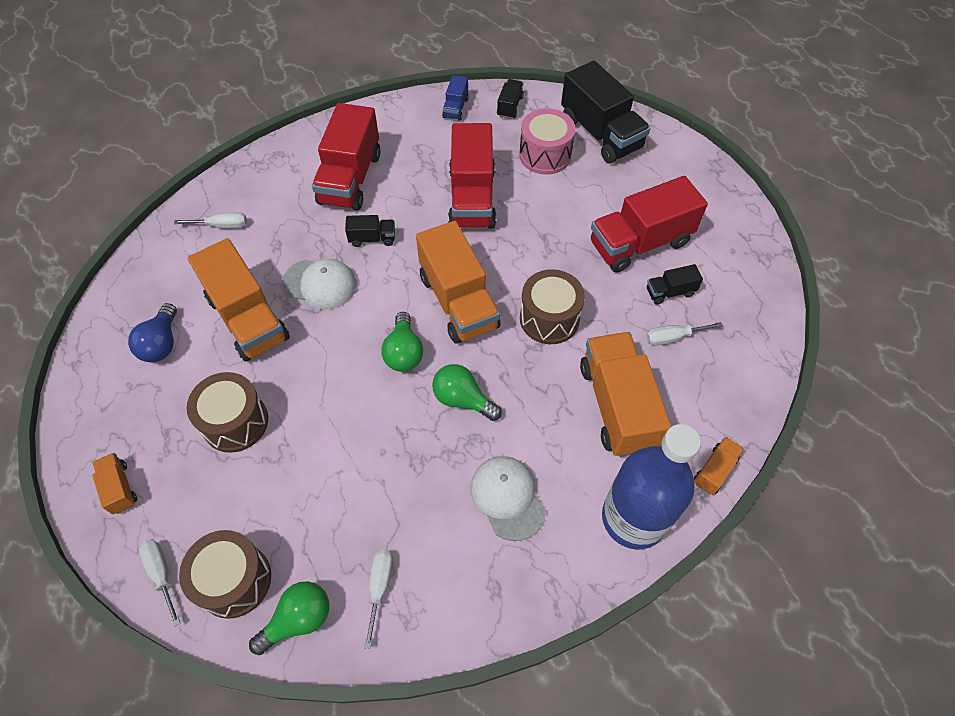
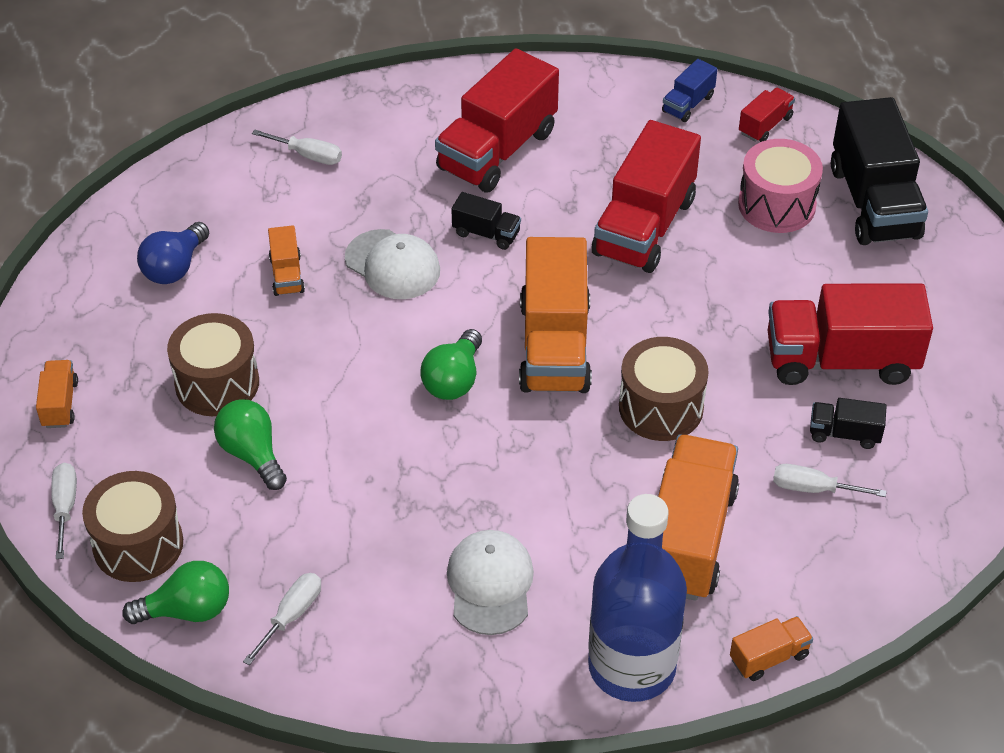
camera: 25 degrees right, 10 degrees down
(248, 318) = (287, 275): orange truck -> orange truck, size x0.46
(462, 399) = (496, 458): green light bulb -> green light bulb (252, 454)
(510, 106) = (765, 125): black truck -> red truck

